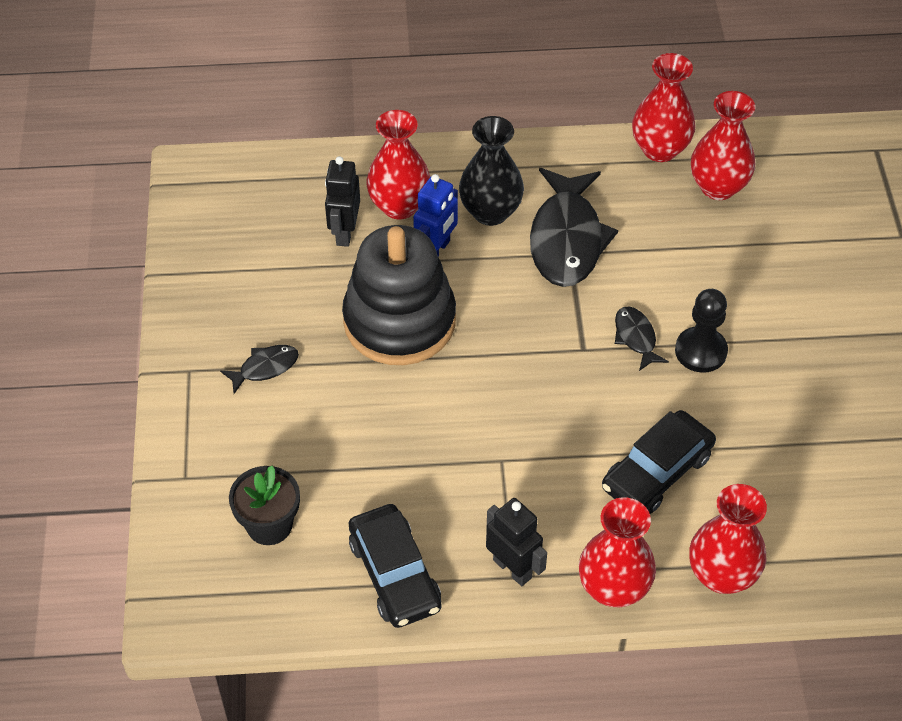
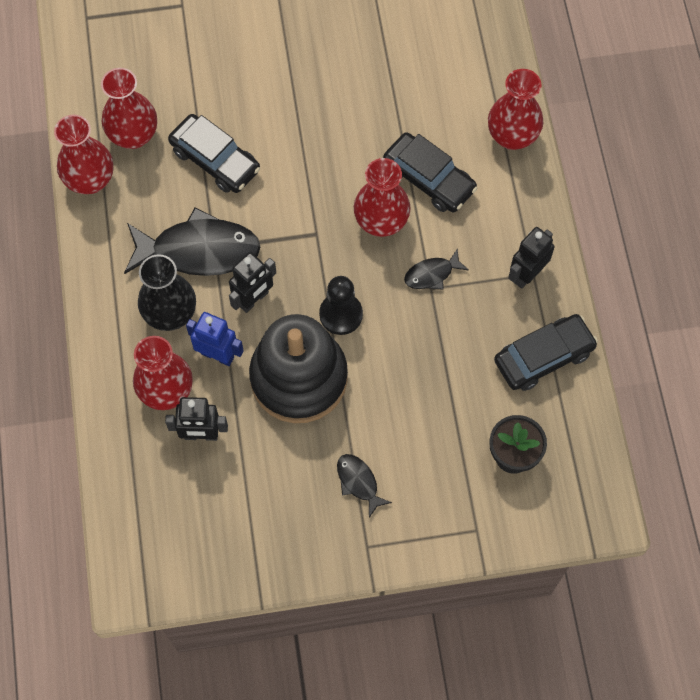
camera: 95 degrees left, 15 degrees up
(501, 285) = (254, 299): none -> black robot
(613, 588) = (533, 206): red vase -> red vase (381, 222)
(636, 337) = (301, 195): black fish -> black fish (432, 274)
(685, 258) = (215, 160): none -> black car
(700, 351) = (311, 149): black pawn -> black pawn (341, 314)

